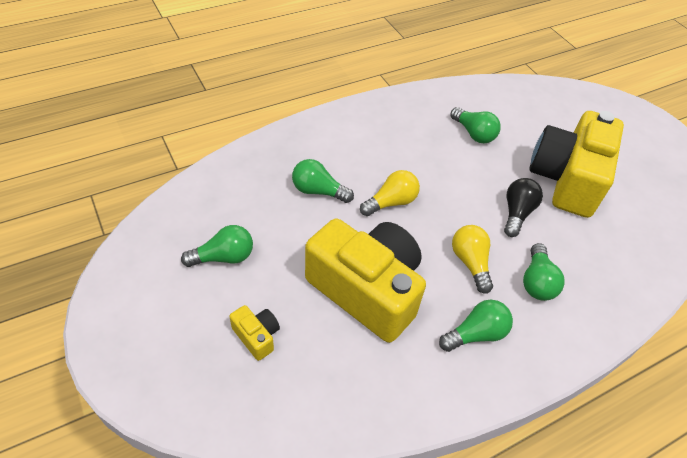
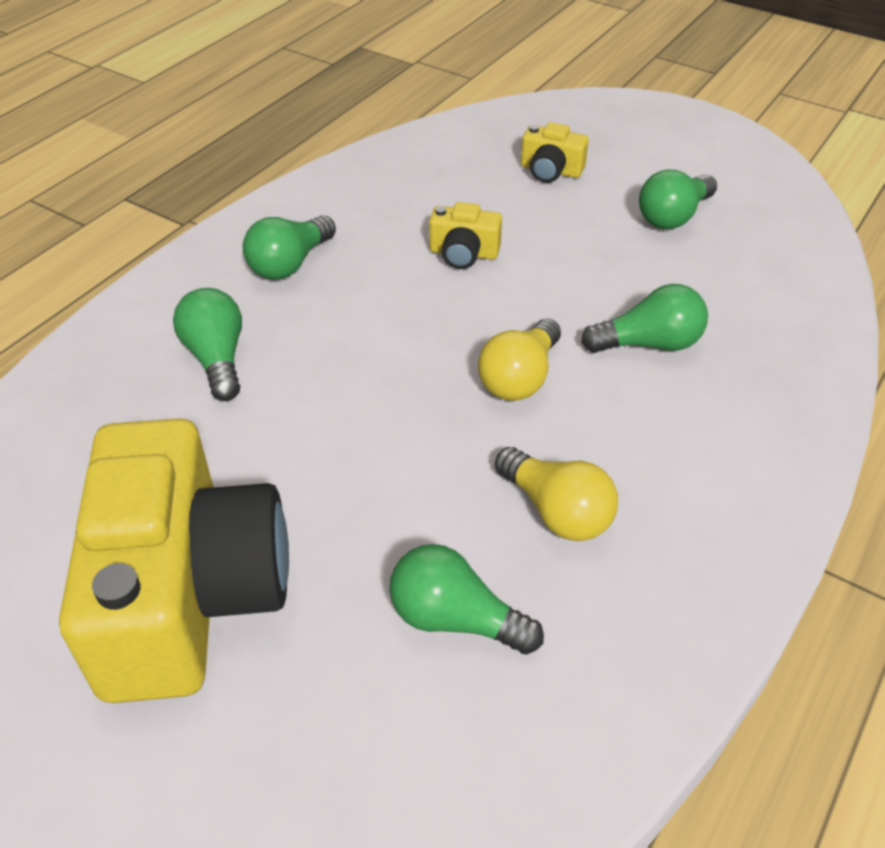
camera: 155 degrees right, 5 degrees down
(367, 290) = (463, 253): yellow camera -> yellow camera, size x0.40
(470, 263) = (335, 342): yellow light bulb -> yellow light bulb (557, 511)
(517, 213) = (283, 459): black light bulb -> none

